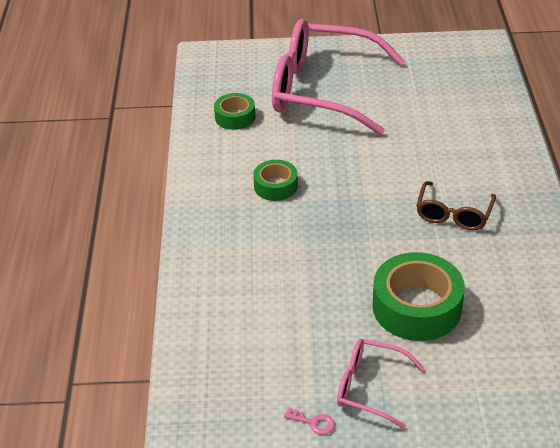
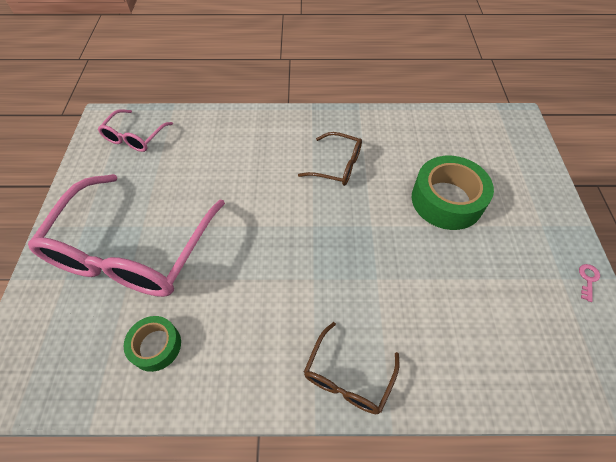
camera: 90 degrees left, 15 degrees up
(206, 223) = (347, 377): none -> brown glasses
(275, 186) = (289, 302): green tape -> none
(369, 387) = (539, 238): pink glasses -> pink glasses (134, 137)

